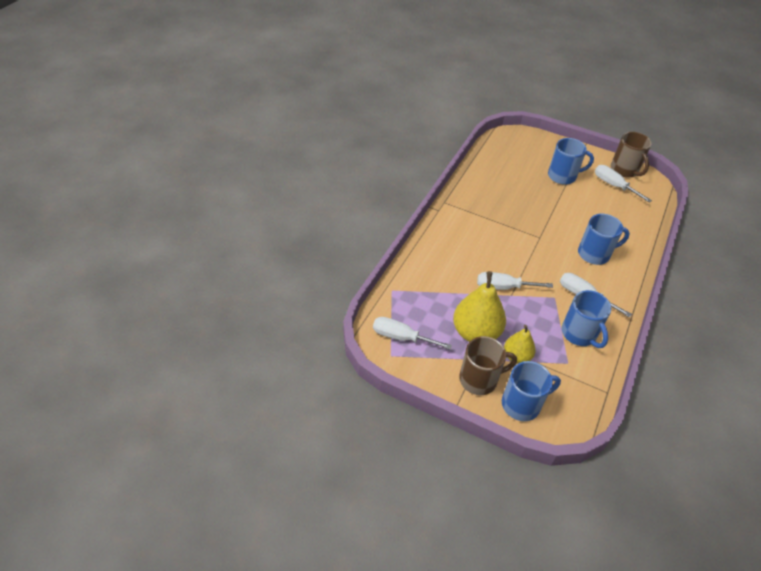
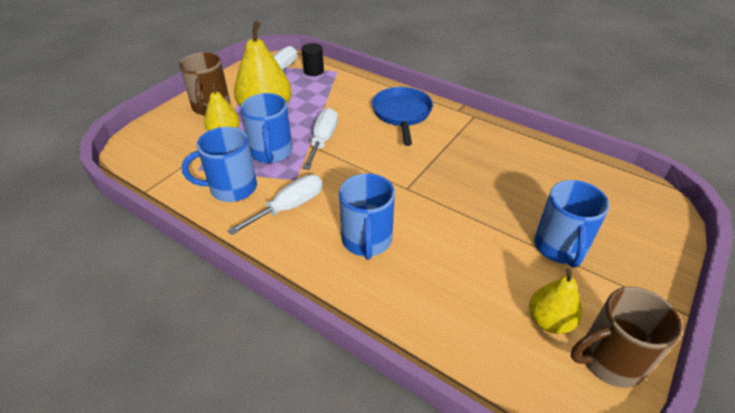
camera: 100 degrees right, 5 degrees down
(396, 308) = (313, 71): none -> black cylinder
(453, 242) = (402, 114): none -> blue pan
(522, 404) = (169, 128): blue mug -> blue mug (271, 152)
(613, 185) = (549, 321): white screwdriver -> yellow pear

